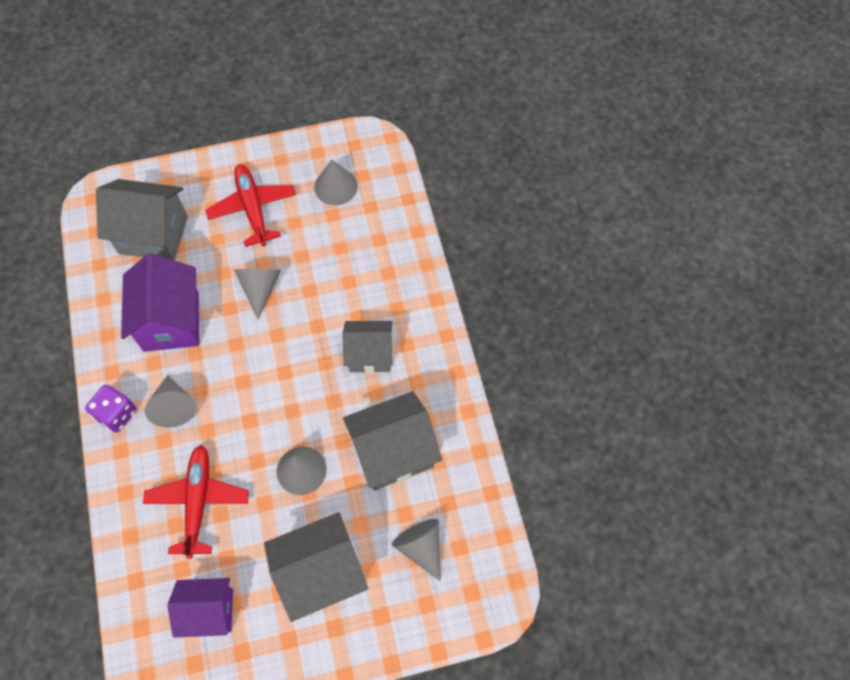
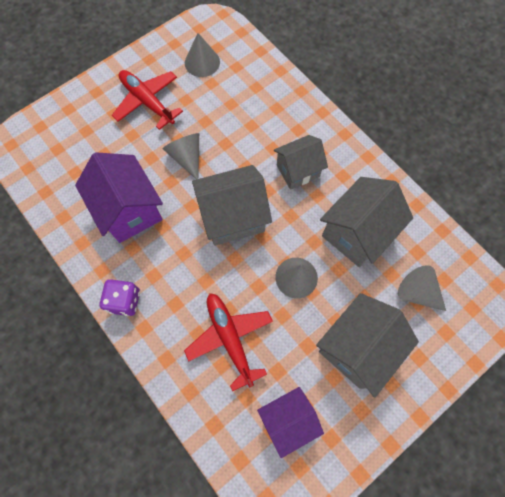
camera: 25 degrees left, 5 degrees up
(153, 235) = (78, 152): grey house -> grey house (233, 217)
(174, 406) = (169, 274): grey cone -> none

